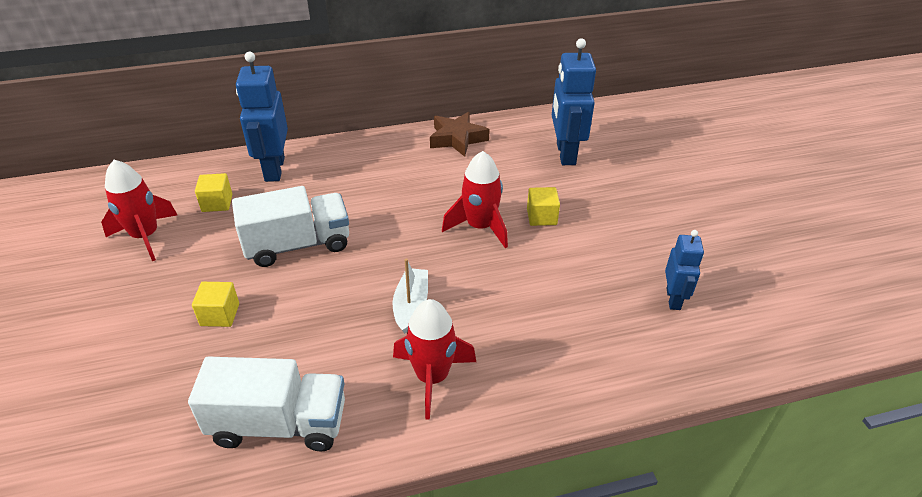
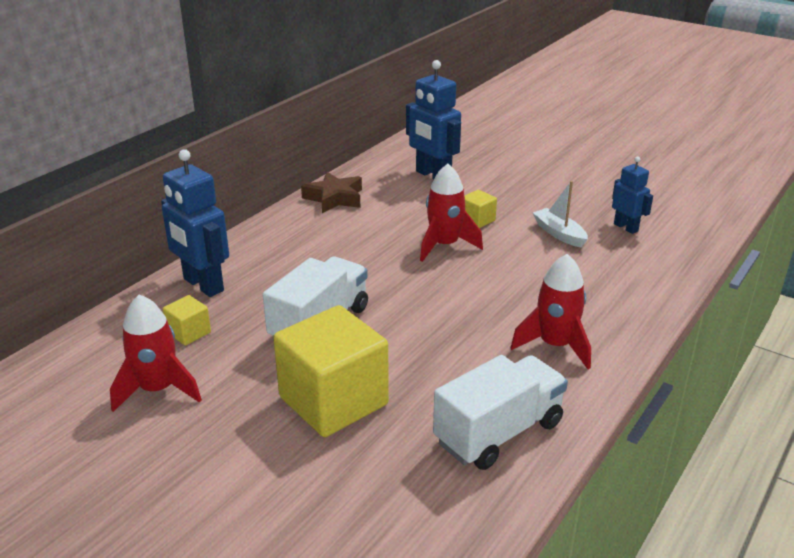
camera: 40 degrees left, 10 degrees down
(220, 315) = (333, 401): yellow cube -> yellow cube, size x2.27
(411, 305) = (473, 315): white boat -> white boat (559, 234)

